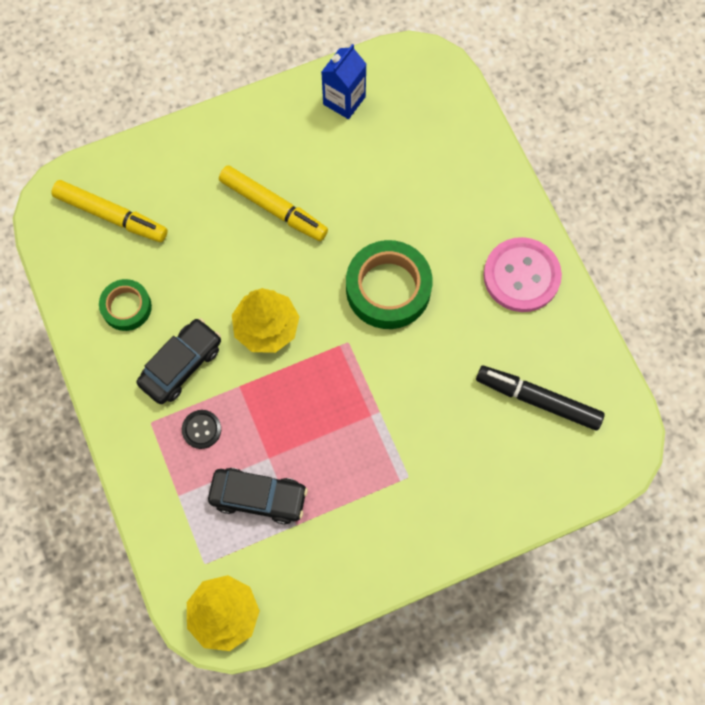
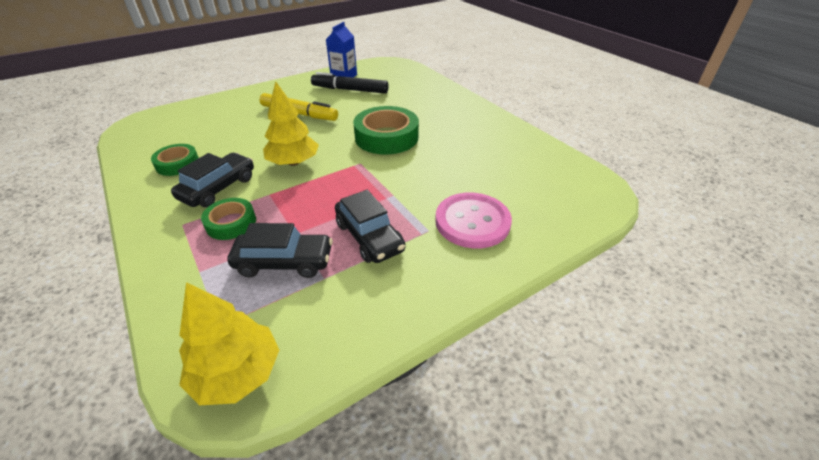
camera: 10 degrees left, 30 degrees down
(110, 215) = (177, 126): yellow marker -> none
(201, 429) = (231, 223): black button -> green tape
(345, 476) = (369, 237): none -> black car
(521, 276) = (479, 124): pink button -> pink button (472, 222)
(538, 400) = (521, 175): black marker -> black marker (350, 90)

